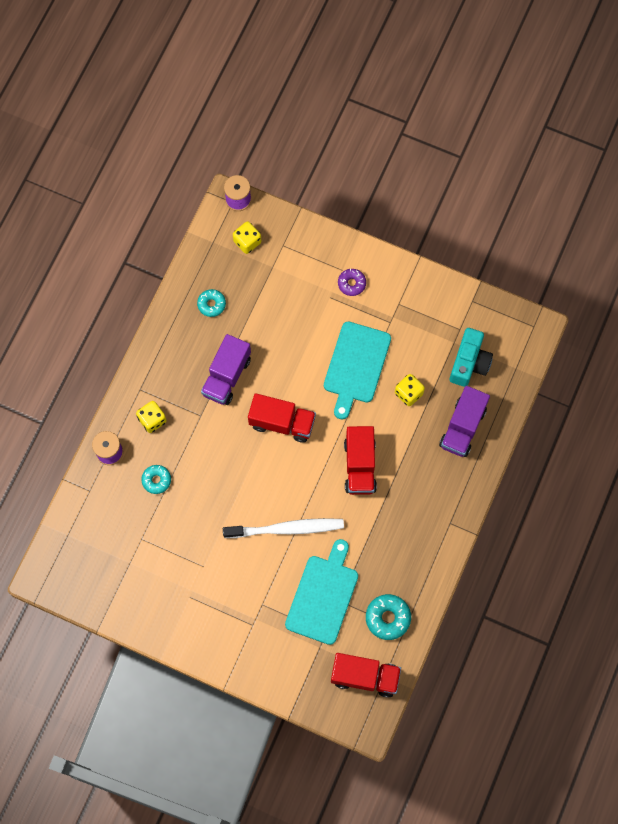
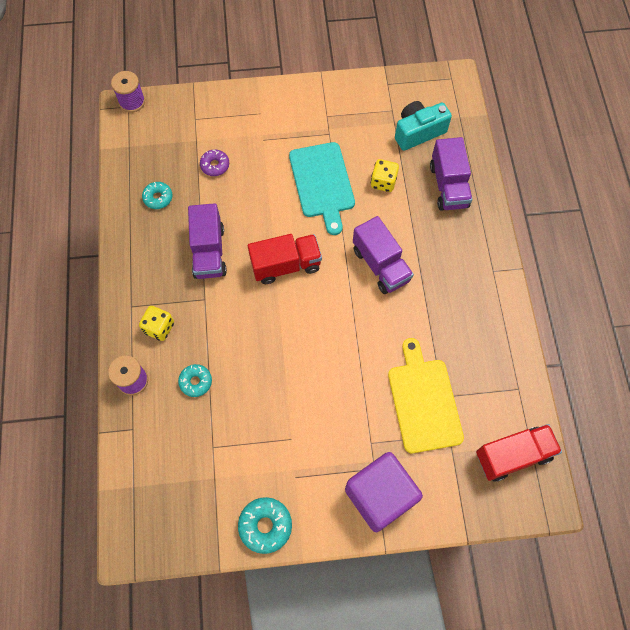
camera: 30 degrees left, 5 degrees down
(244, 647) = (380, 495): none -> purple cube
(247, 242) = (161, 131): yellow dice -> none
(286, 529) = (349, 358): white toothbrush -> none
(323, 596) = (423, 401): turquoise cutting board -> yellow cutting board
(351, 283) = (275, 120): purple donut -> purple donut (215, 165)
(360, 466) = (381, 265): red truck -> purple truck
(388, 618) = (496, 387): turquoise donut -> turquoise donut (265, 526)
(469, 363) = (418, 132): turquoise camera -> turquoise camera turned 105 degrees counterclockwise

